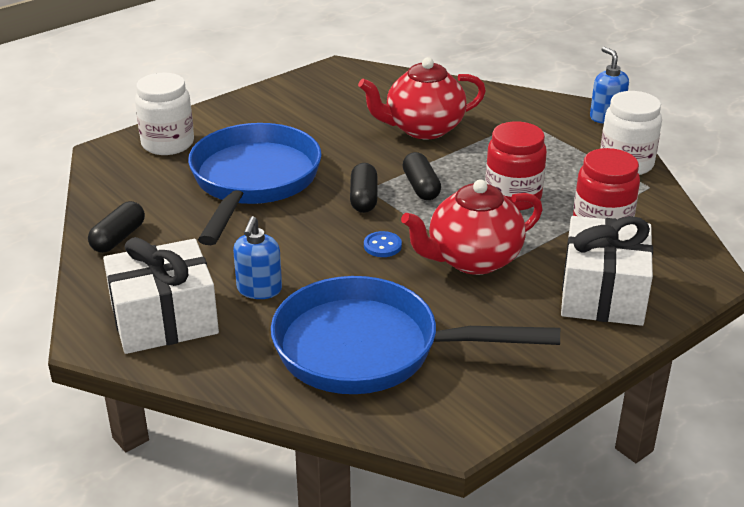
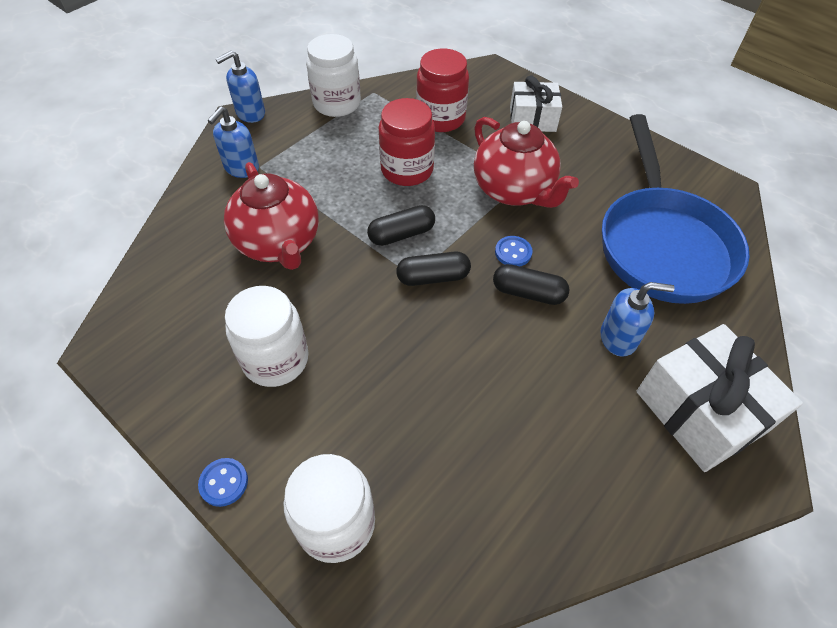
camera: 100 degrees left, 20 degrees up
(118, 238) = (580, 511): black capsule -> black capsule (528, 293)
(216, 108) = (224, 482): none -> blue button
(253, 182) = (420, 388): blue pan -> none
(304, 126) = (276, 359): none -> white jar
(522, 113) = (241, 168): none -> blue soap dispenser
(602, 293) = (532, 119): white gift -> white gift, size x0.64

